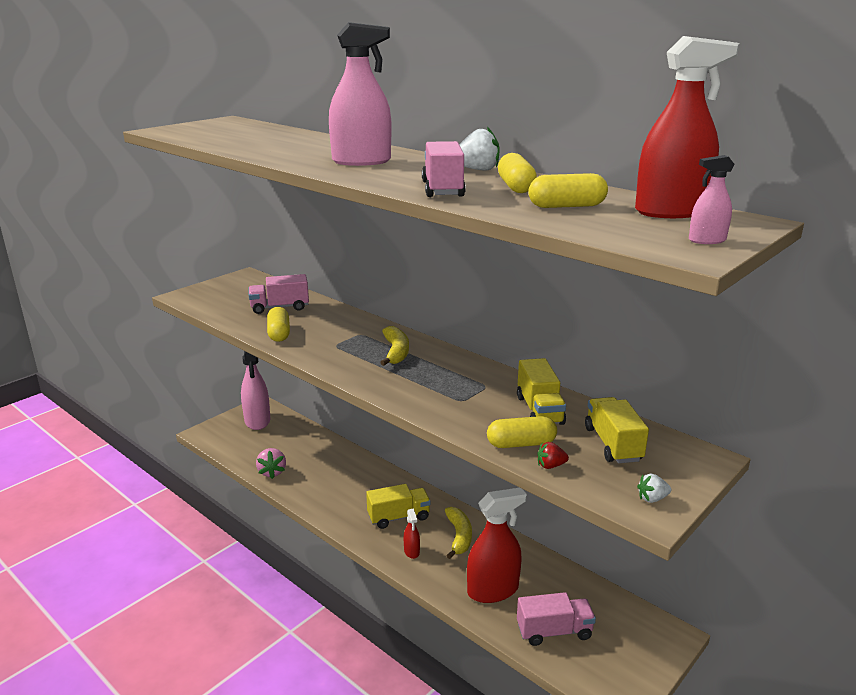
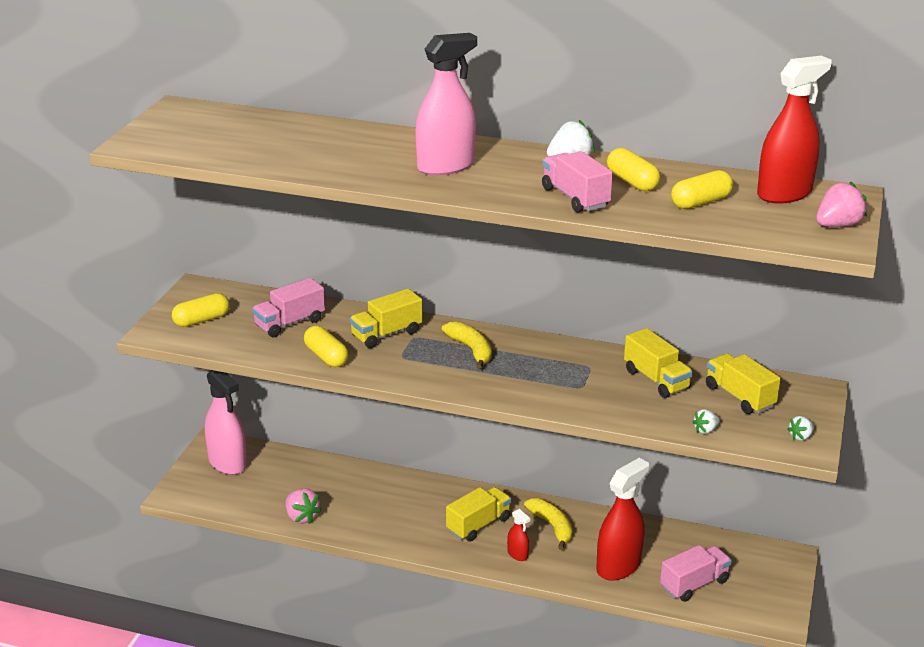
camera: 25 degrees left, 5 degrees up
(341, 328) = (386, 334): none -> yellow truck
(521, 444) = (666, 416): yellow capsule -> yellow capsule (201, 320)
(550, 466) = (705, 430): red strawberry -> white strawberry
(707, 240) = (837, 225): pink spray bottle -> pink strawberry

